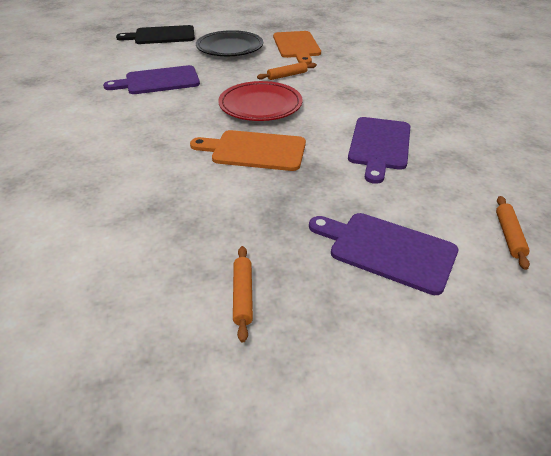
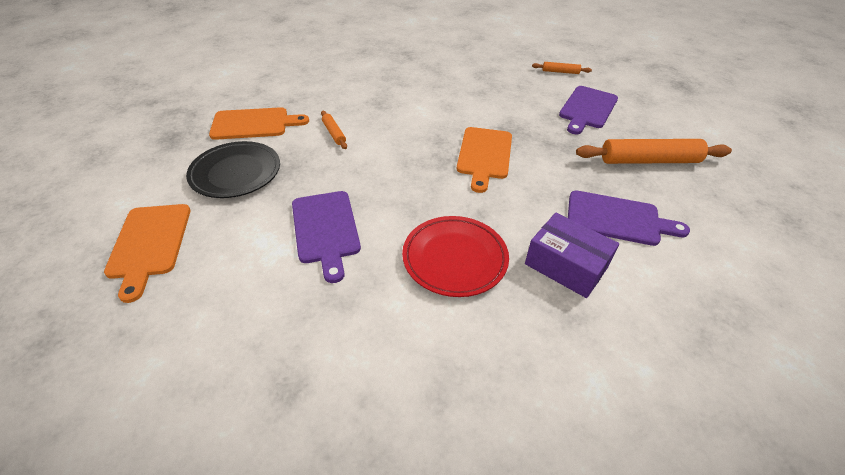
camera: 90 degrees left, 5 degrees up
(71, 187) = (566, 265): none -> purple box
(161, 36) = (149, 244): black cutting board -> orange cutting board
(242, 296) = (649, 161): orange rolling pin -> orange rolling pin, size x2.07
(260, 106) = (401, 151): red plate -> red plate (454, 259)
(379, 145) = (470, 98): purple cutting board -> purple cutting board (617, 219)

